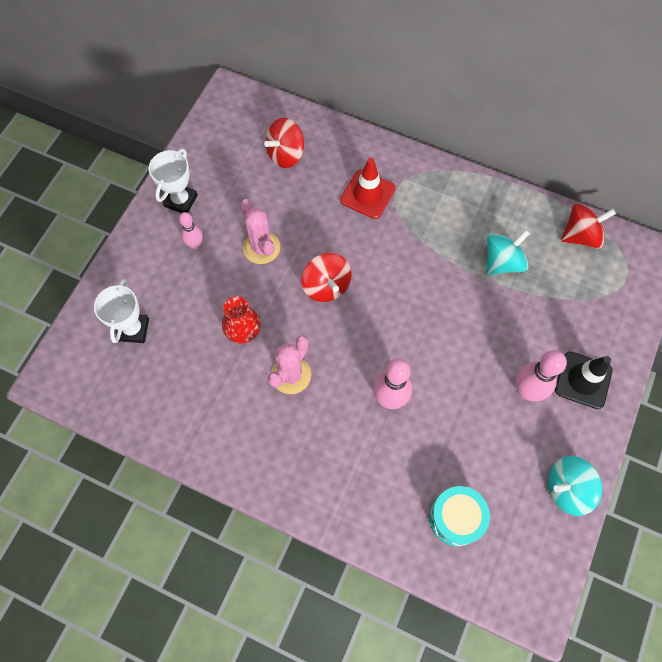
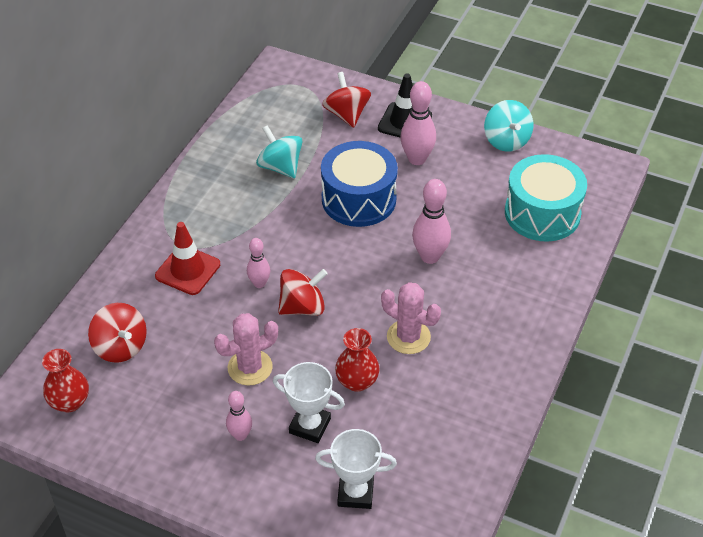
camera: 90 degrees left, 20 degrees down
(181, 201) = (175, 454): white trophy -> white trophy (310, 426)
(234, 127) = (70, 402): none -> red vase
(353, 250) = (259, 283): none -> pink bowling pin
(456, 518) = (542, 213): turquoise drum -> turquoise drum, size x1.51
(463, 333) = (358, 199): none -> blue drum
(580, 236) = (254, 111): red spinning top -> red spinning top (346, 114)

